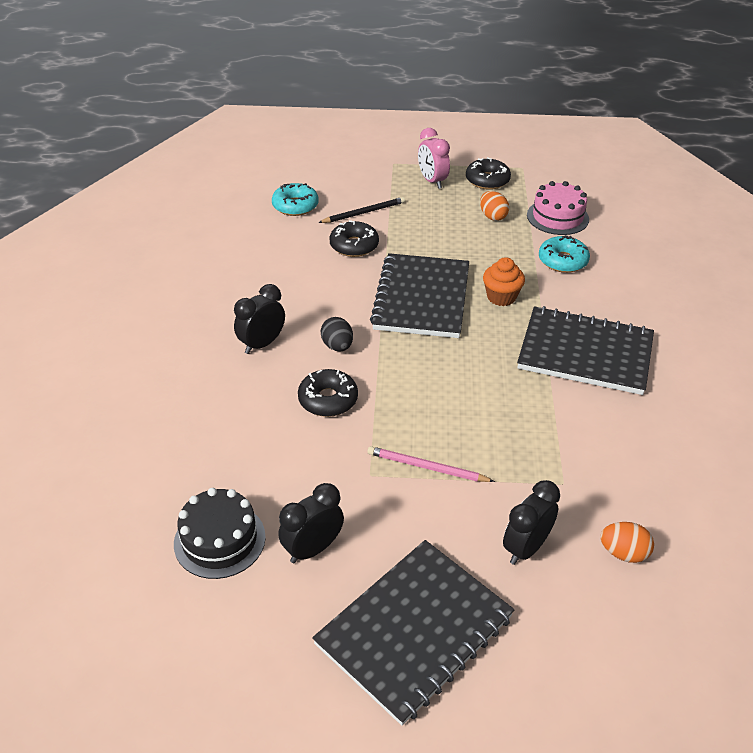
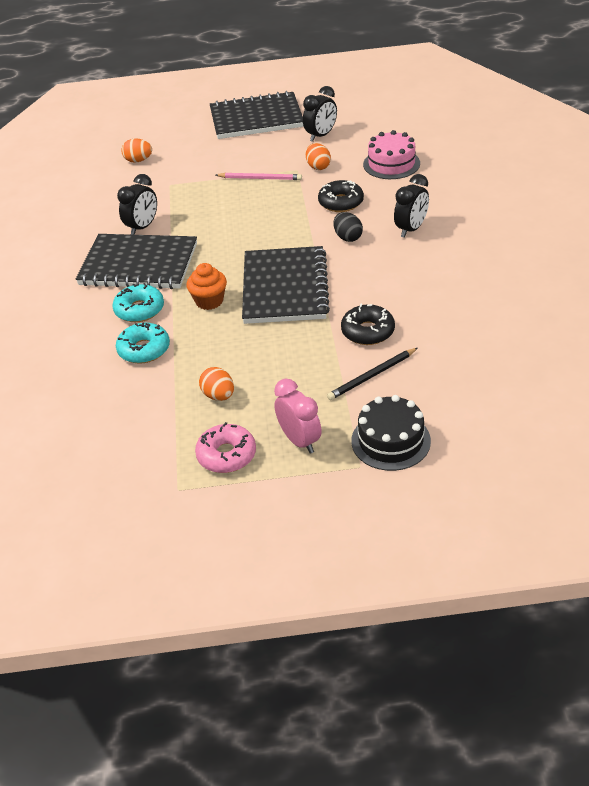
camera: 175 degrees right, 0 degrees up
(219, 540) = (376, 131): black cake -> black cake (390, 441)
(295, 206) = (456, 372): turquoise donut -> turquoise donut (139, 310)
(338, 474) = (318, 167): none -> orange egg
(414, 631) = (256, 118): black notebook -> black notebook turned 45 degrees clockwise
(487, 180) = (226, 455): black donut -> pink donut
(526, 548) = (196, 154): black clock -> black clock (142, 227)
(557, 217) = (141, 408): pink cake -> pink cake (391, 164)

